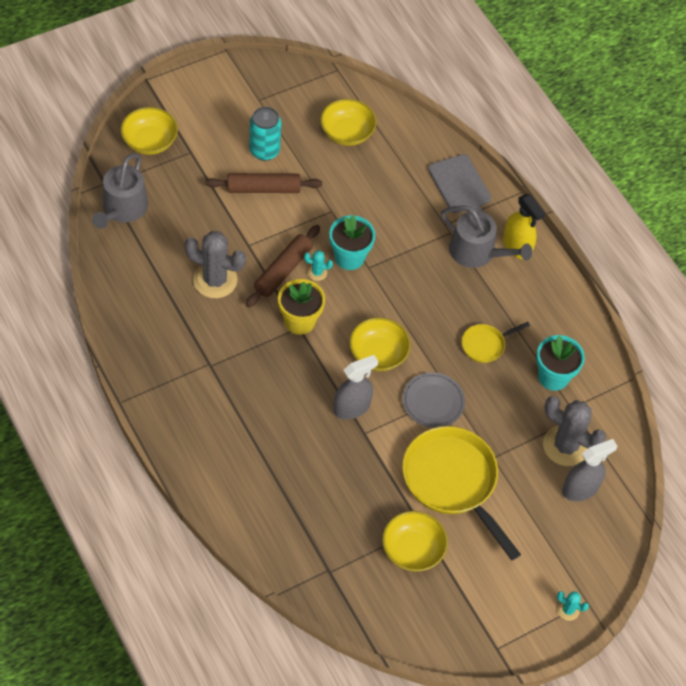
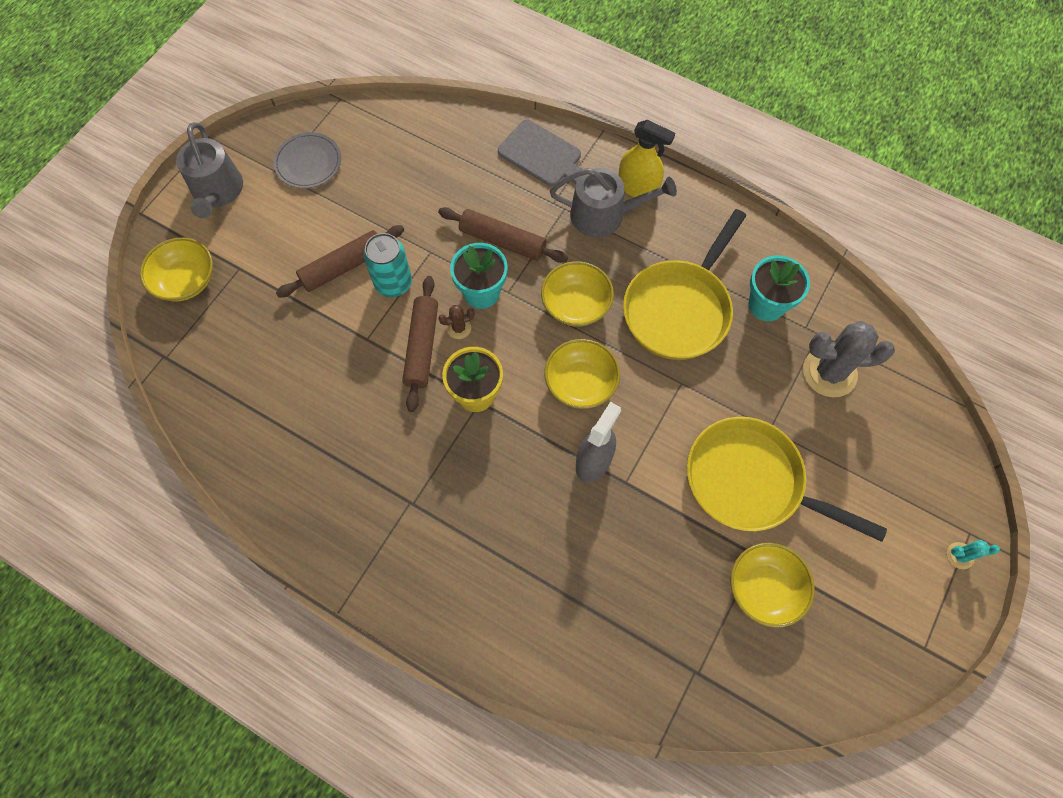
camera: 25 degrees left, 10 degrees up
(122, 209) = (201, 375): grey watering can -> grey watering can (217, 192)
(215, 280) = (355, 400): grey cactus -> none
(264, 151) = (318, 224): turquoise can -> turquoise can (393, 283)
(317, 272) = (459, 328): turquoise cactus -> brown cactus
(347, 133) = (392, 159): yellow bowl -> yellow bowl (576, 305)
(389, 231) = (502, 241): none -> brown rolling pin
(433, 402) = (670, 403): grey plate -> grey plate (308, 162)
(485, 345) = (679, 309): yellow pan -> yellow pan, size x2.08
(580, 489) = (875, 411): grey spray bottle -> none

